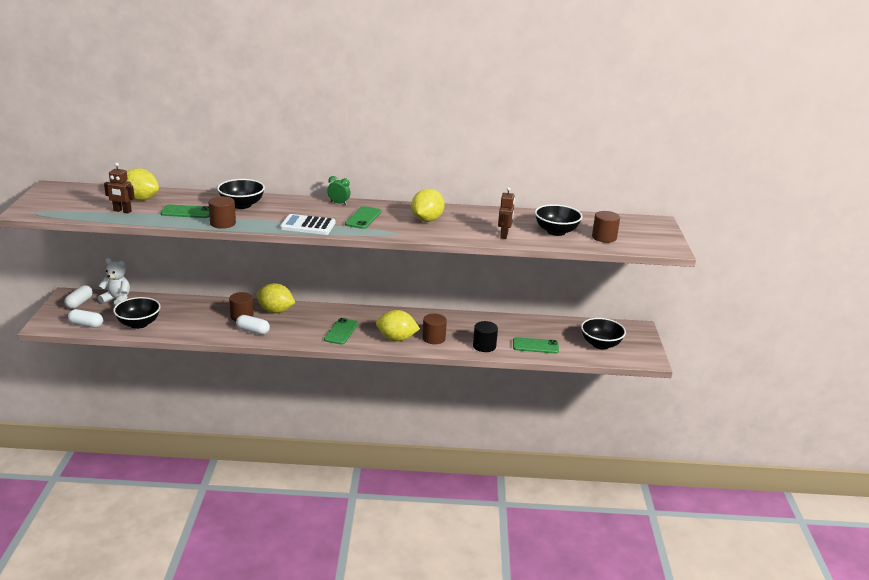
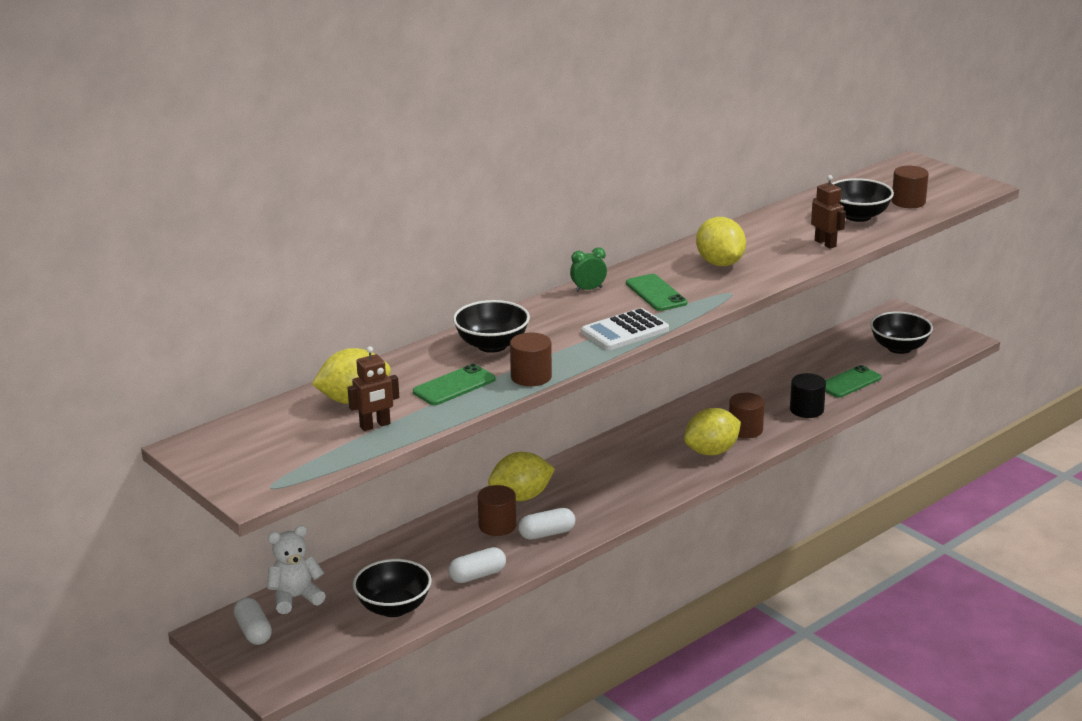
camera: 40 degrees left, 0 degrees up
(86, 325) = (329, 649): white capsule -> white capsule (477, 575)
(341, 331) = (641, 477): green phone -> none

